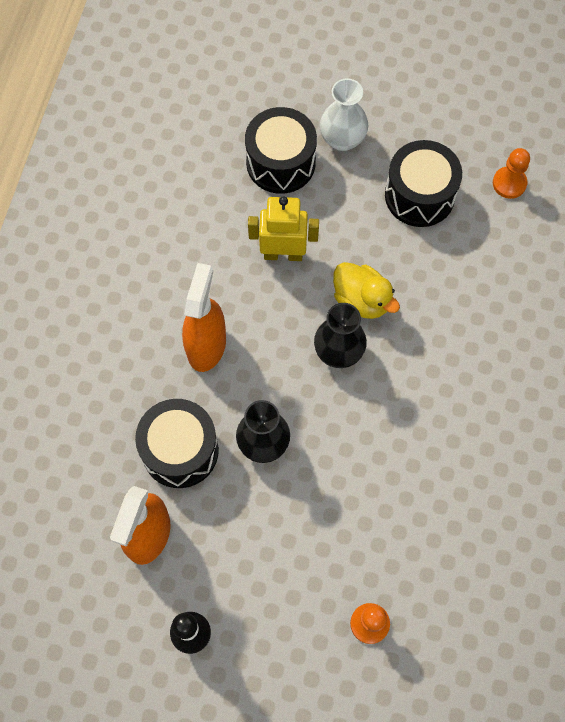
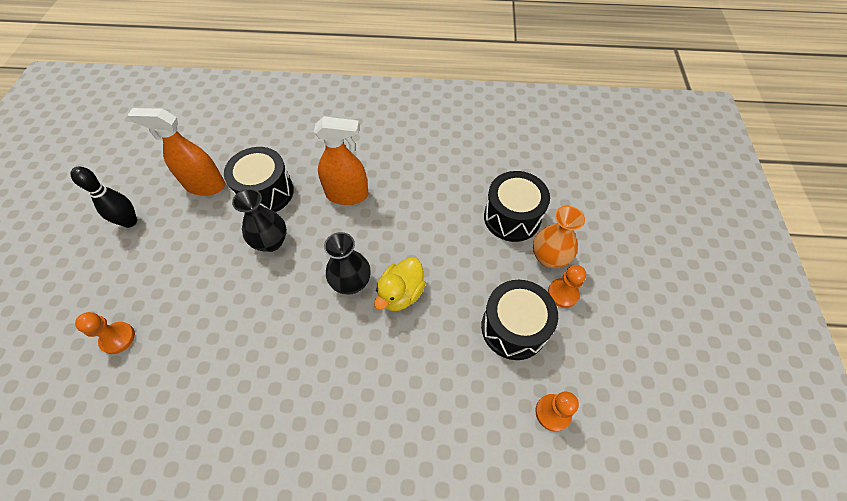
camera: 80 degrees right, 10 degrees down
(283, 254) = (431, 231): yellow robot -> none
(342, 139) = (549, 258): white vase -> orange vase
(388, 138) = (563, 293): none -> orange pawn

